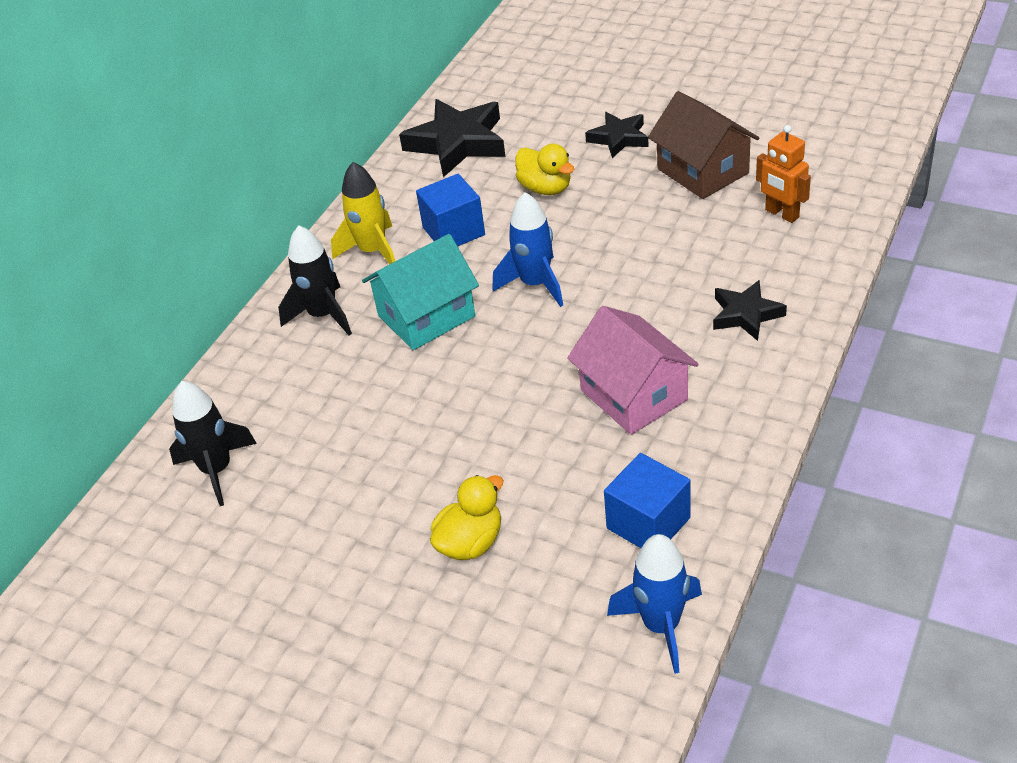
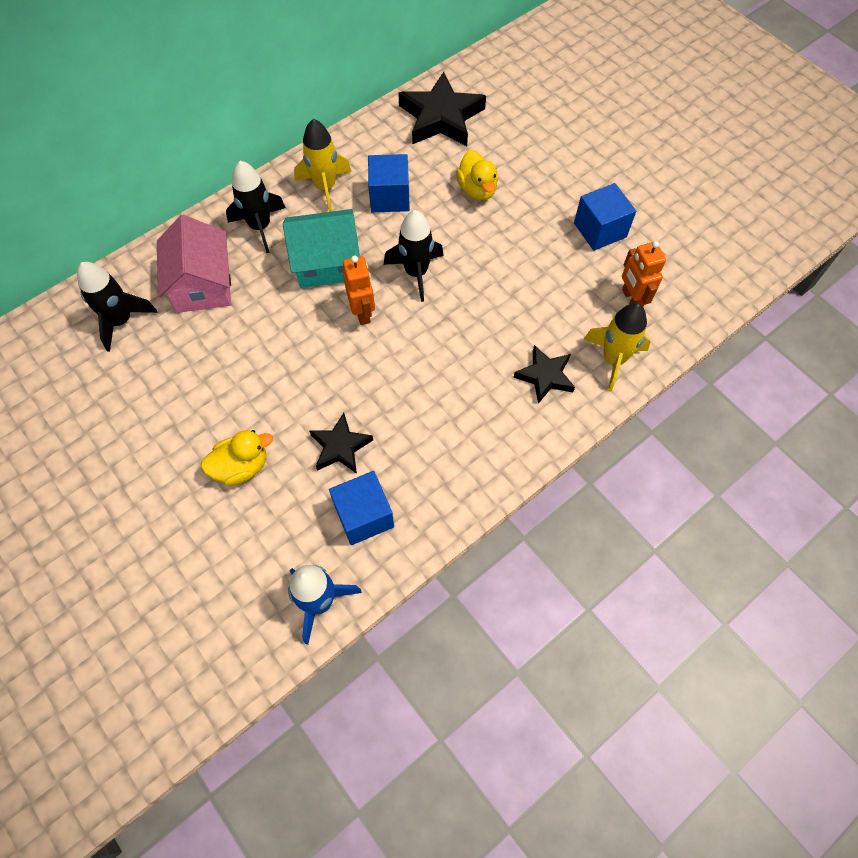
camera: 20 degrees right, 20 degrees up
(502, 343) = (362, 312): none -> orange robot
(535, 284) = (416, 273): blue rocket -> black rocket
(619, 138) = (558, 169): black star -> black star (340, 447)
(633, 395) = (422, 404): pink house -> pink house (202, 284)
(702, 171) = (600, 230): brown house -> blue cube
(804, 270) = (613, 359): none -> yellow rocket

